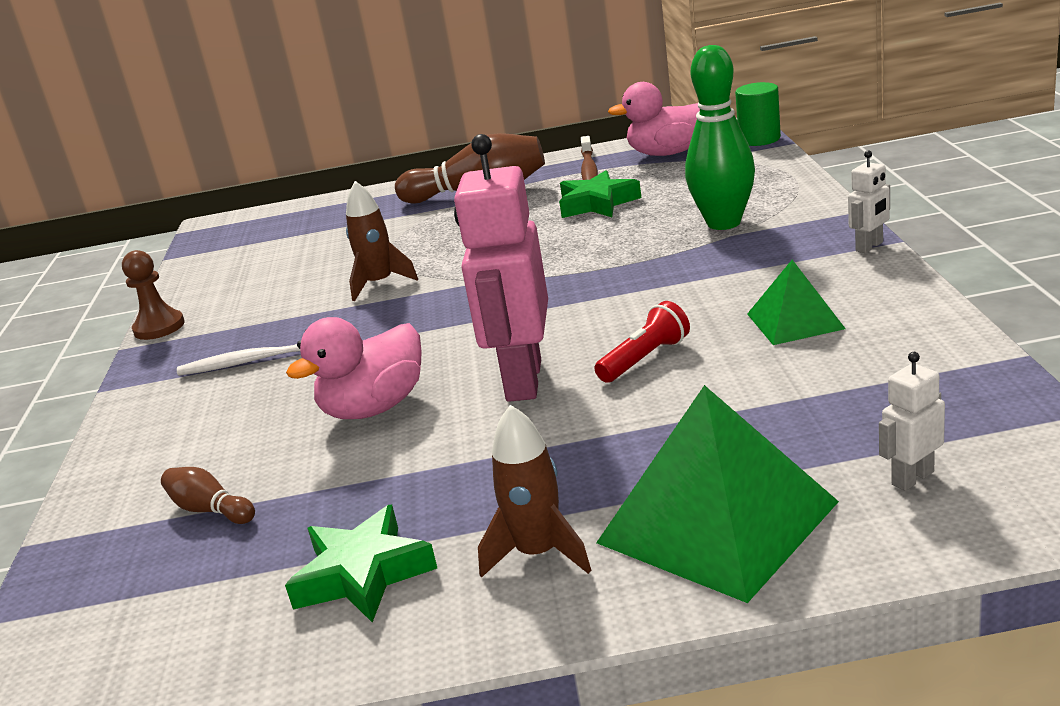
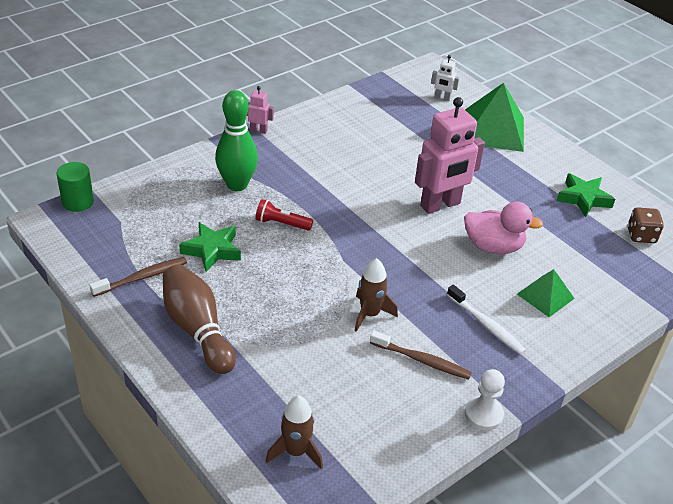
camera: 130 degrees left, 15 degrees up
(159, 327) = (483, 414): brown pawn -> white pawn
(181, 614) = (641, 236): none -> brown dice
(210, 510) = (595, 263): brown bowling pin -> none
(273, 305) = (422, 360): none -> brown toothbrush
(538, 553) = (539, 162): brown rocket -> brown rocket (296, 451)
(645, 359) = (401, 173): red flashlight -> red flashlight (281, 224)
(667, 153) = (105, 243): pink duck -> none
(795, 321) = (346, 139): green pyramid -> green pyramid (545, 296)
(869, 247) = (258, 130): white robot -> pink robot

